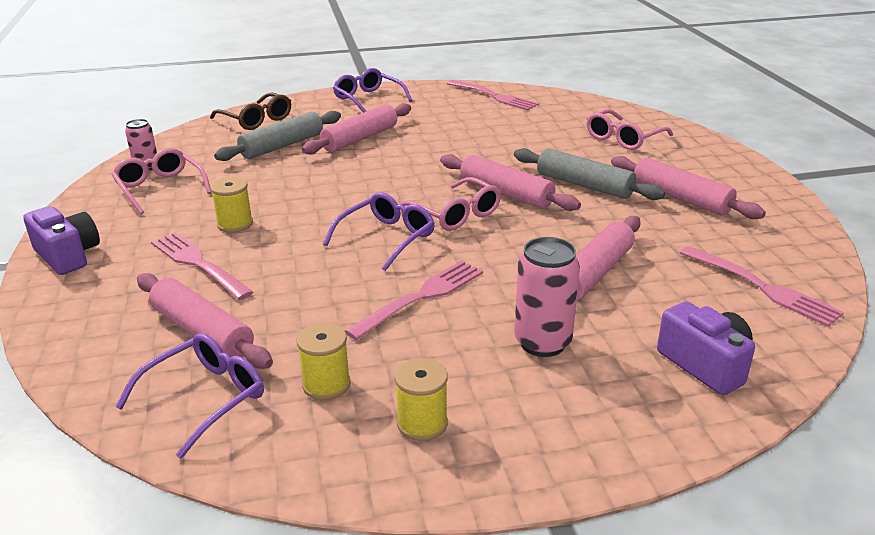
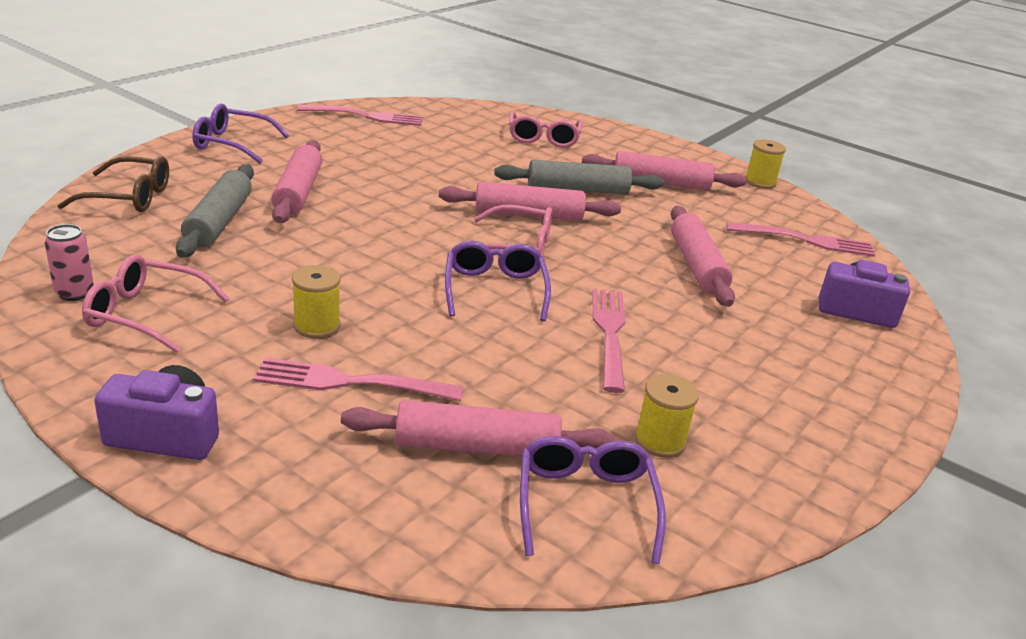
camera: 45 degrees left, 0 degrees up
(422, 423) = (771, 436): yellow spool -> yellow spool (760, 182)
(542, 342) = (747, 336): pink can -> none

